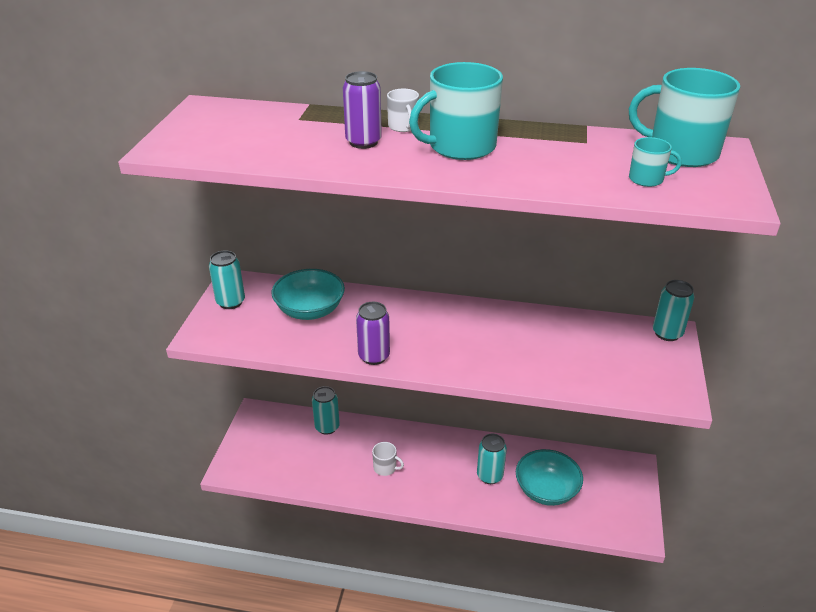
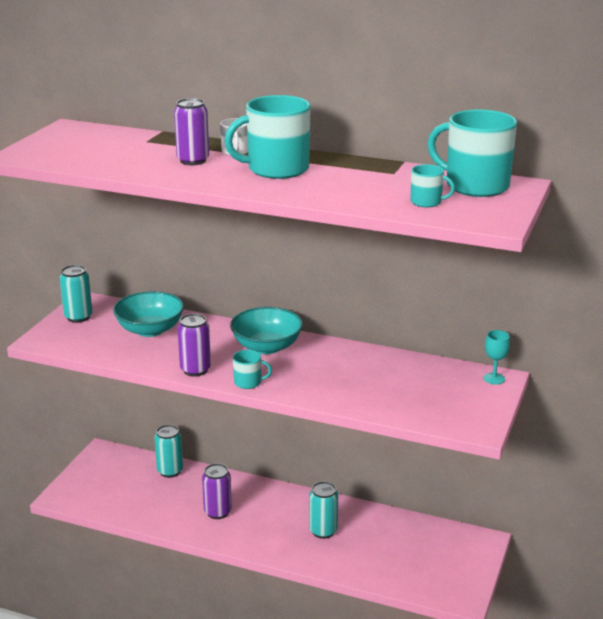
camera: 10 degrees right, 10 degrees down
(385, 468) = (218, 512): white mug -> purple can
(433, 366) = (248, 382): none -> turquoise mug
(546, 490) = (378, 550): turquoise bowl -> turquoise bowl (267, 347)
(667, 333) = (494, 378): turquoise can -> turquoise goblet

